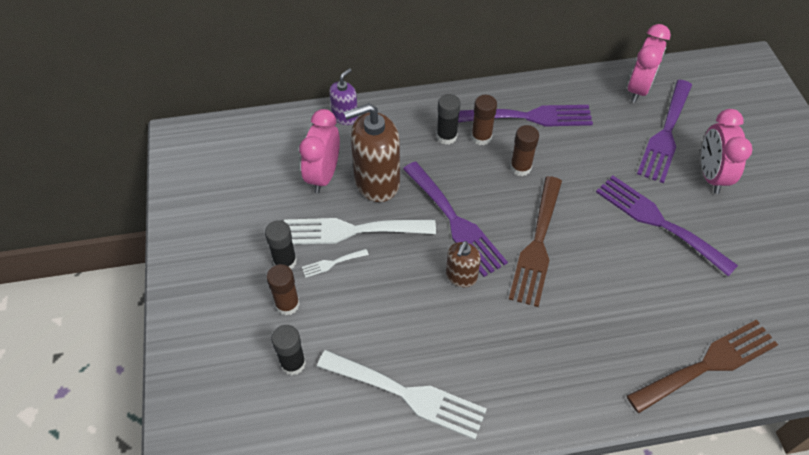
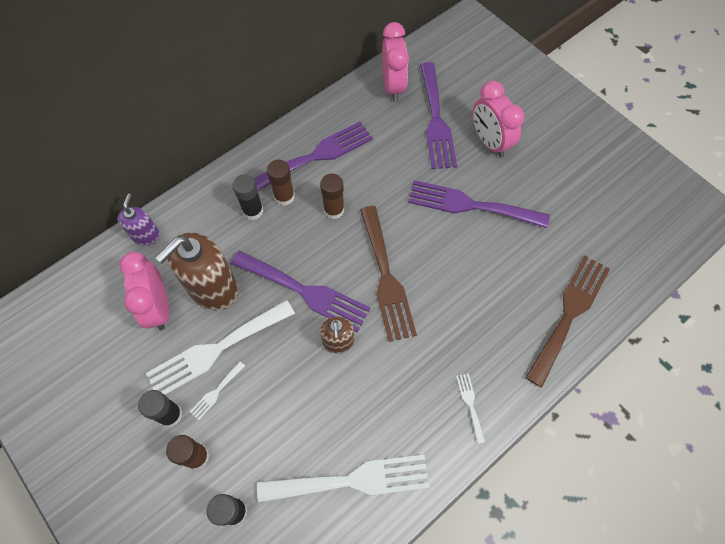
camera: 30 degrees left, 10 degrees up
(556, 391) = (470, 404): none -> white fork

